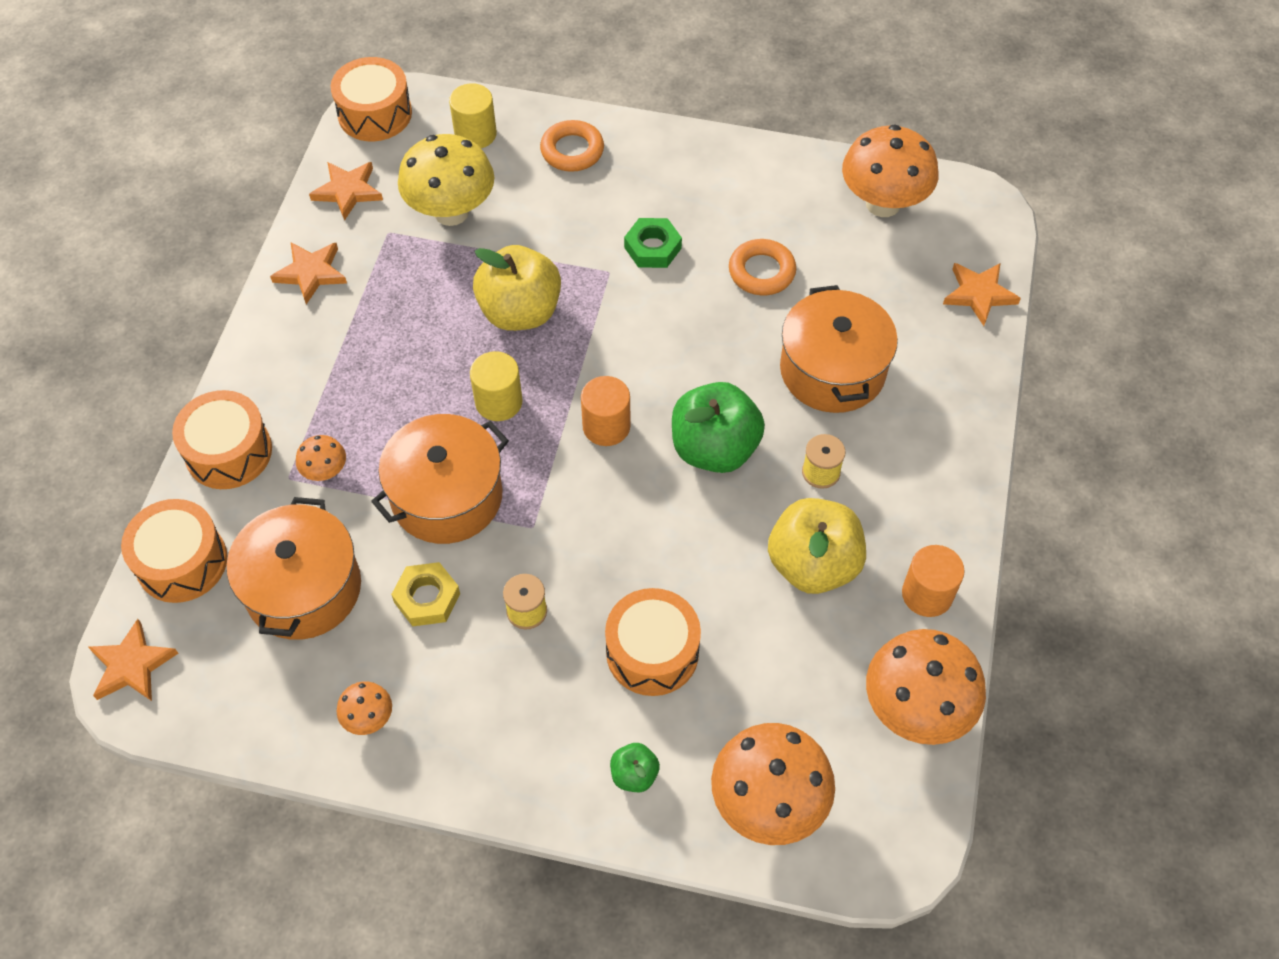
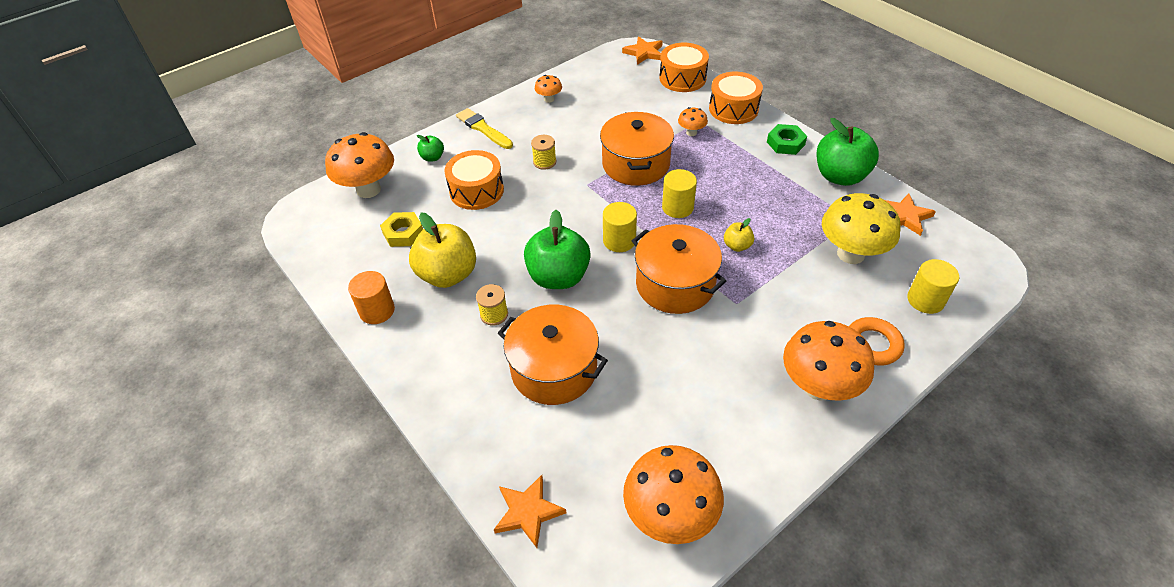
camera: 130 degrees right, 10 degrees down
(303, 588) = (632, 104): orange pot -> orange pot (675, 284)
(311, 273) = (840, 176): orange star -> green apple
(375, 114) = (980, 258): orange drum -> none
(427, 598) = (586, 136): yellow nut -> yellow nut (403, 233)
(514, 758) = (483, 129): none -> yellow brush
(520, 312) = (737, 246): yellow apple -> yellow apple, size x0.47
(606, 426) = (619, 241): orange cylinder -> yellow cylinder
(652, 248) = (739, 337): green nut -> green nut (785, 143)
(761, 272) = (668, 385): orange ring -> none
(915, 709) = (336, 264): orange mushroom -> orange mushroom (818, 387)

